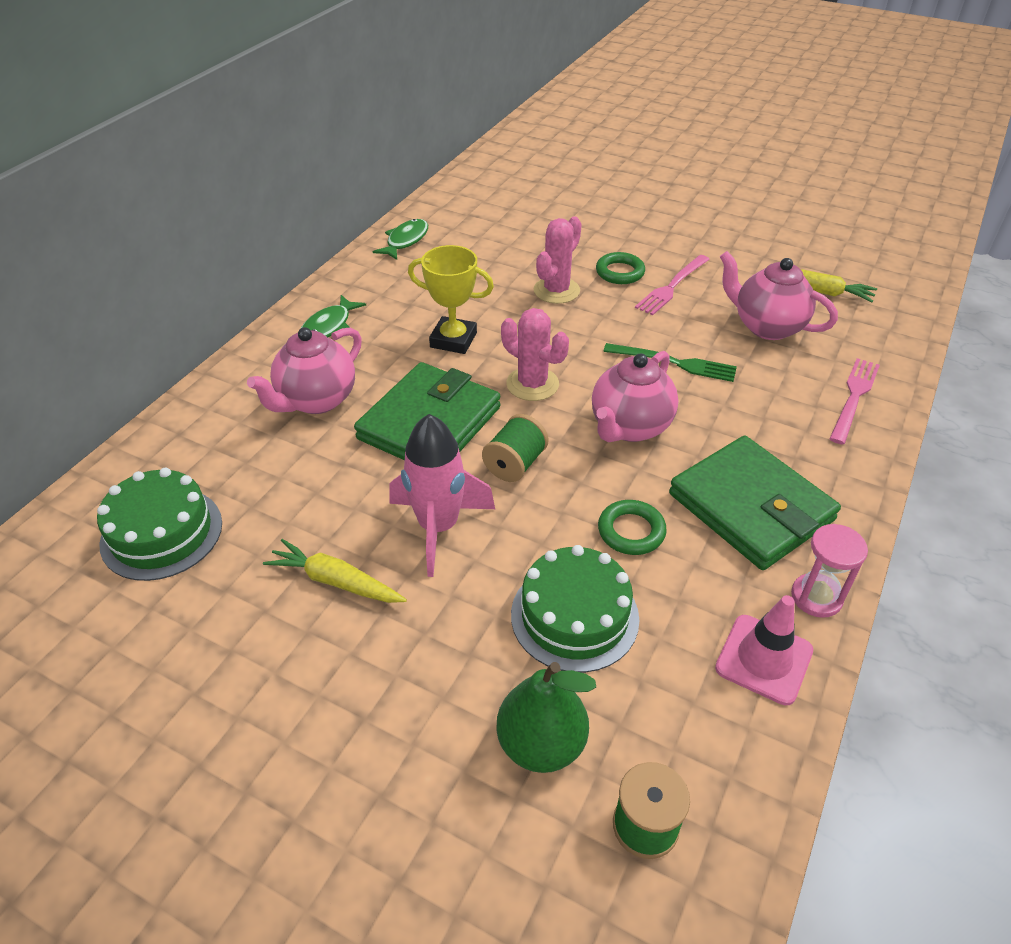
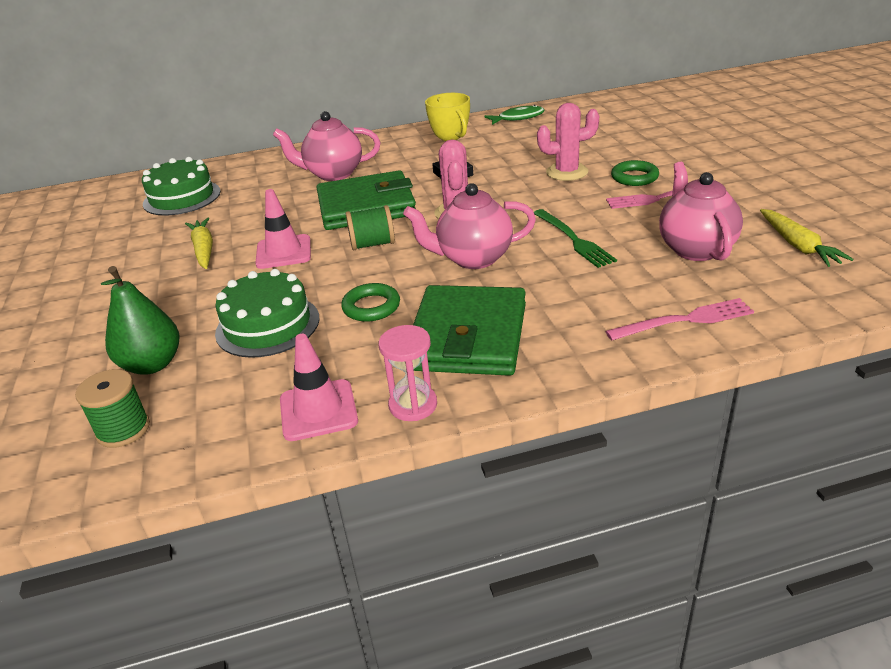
camera: 50 degrees right, 10 degrees down
(328, 326) = (399, 145): green fish -> none
(438, 527) = (283, 252): pink rocket -> pink traffic cone

